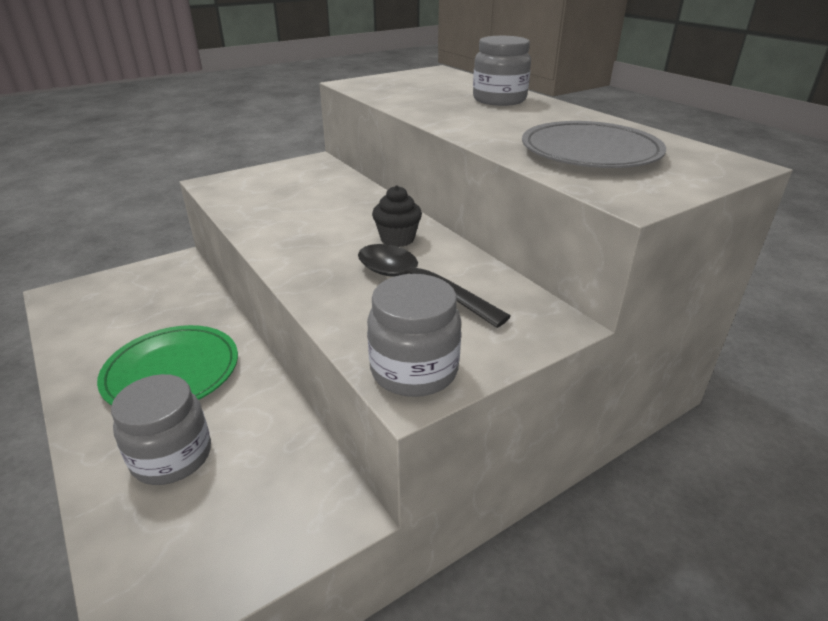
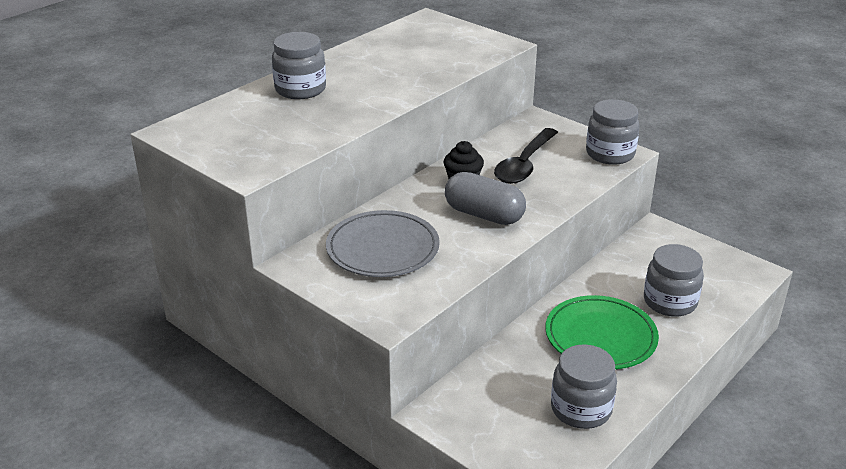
camera: 105 degrees left, 0 degrees up
(99, 331) = (581, 409): none -> grey jar
(321, 240) = (484, 215): none -> grey capsule
(590, 151) = (429, 54): grey plate -> grey plate (382, 248)

